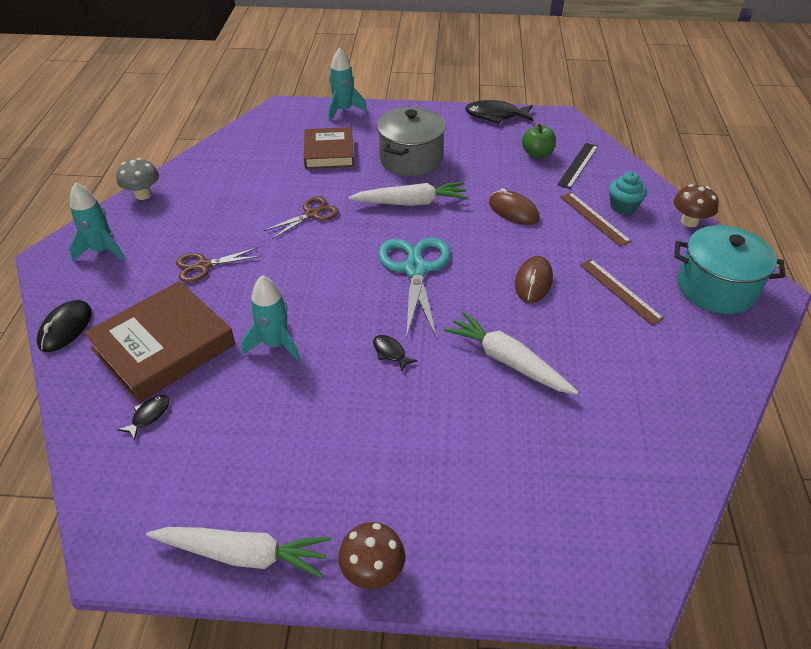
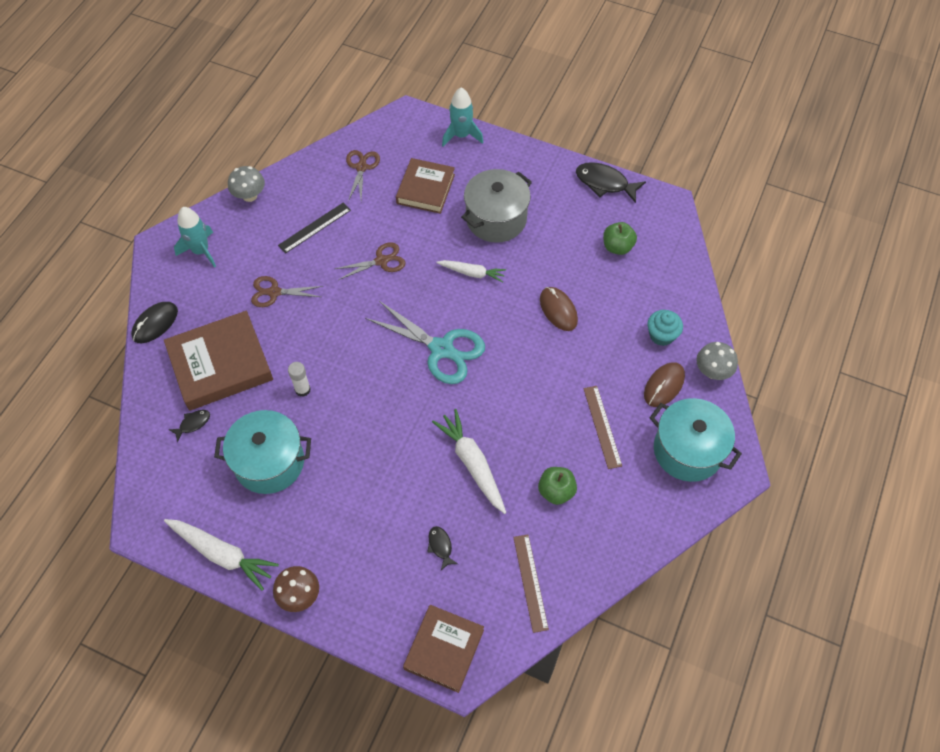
camera: 20 degrees right, 15 degrees up
(255, 150) = (361, 167): none -> brown scissors
(265, 428) = (269, 462): none -> turquoise pot
(275, 344) = (302, 389): turquoise rocket -> white glue stick
(390, 352) = (386, 426): black fish -> black fish (440, 546)
(411, 203) = (472, 273): white carrot -> white carrot, size x0.64
(415, 269) = (442, 349): turquoise scissors -> turquoise scissors turned 105 degrees clockwise
(533, 282) = (534, 393): brown mouse -> brown mouse (664, 385)
(578, 165) = (649, 272): black ruler -> black ruler (314, 227)
(594, 218) = (626, 341): brown ruler -> brown ruler (530, 582)
(594, 571) = (444, 649): none -> brown book
(613, 360) = (556, 491): none -> green apple
(689, 221) = (712, 371): brown mushroom -> grey mushroom

